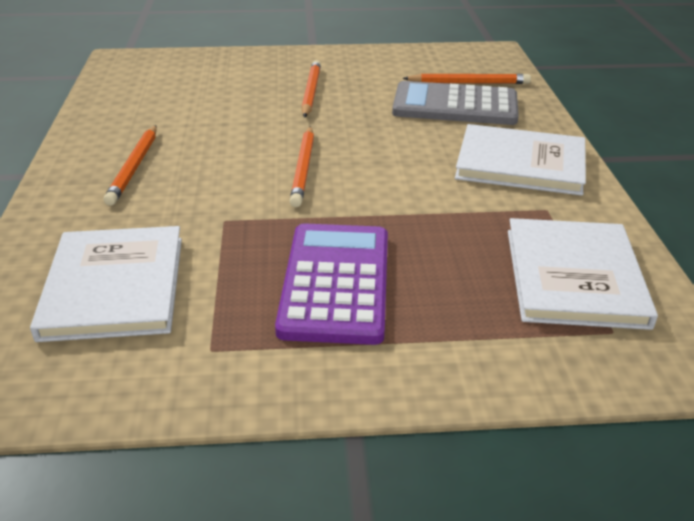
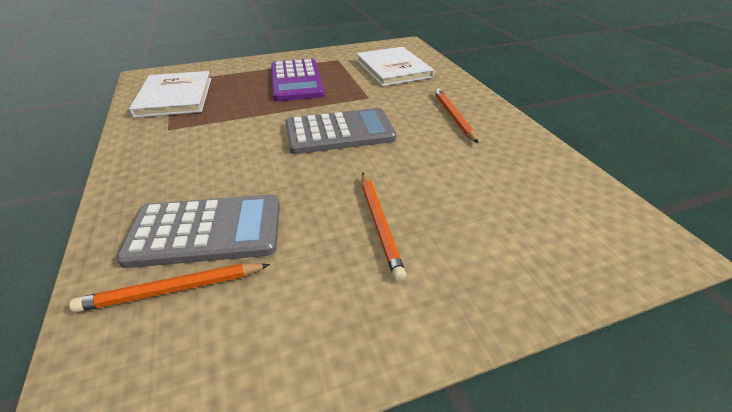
camera: 165 degrees right, 5 degrees up
(303, 168) = (339, 132): orange pencil -> grey calculator
(520, 164) = (167, 162): white book -> none

